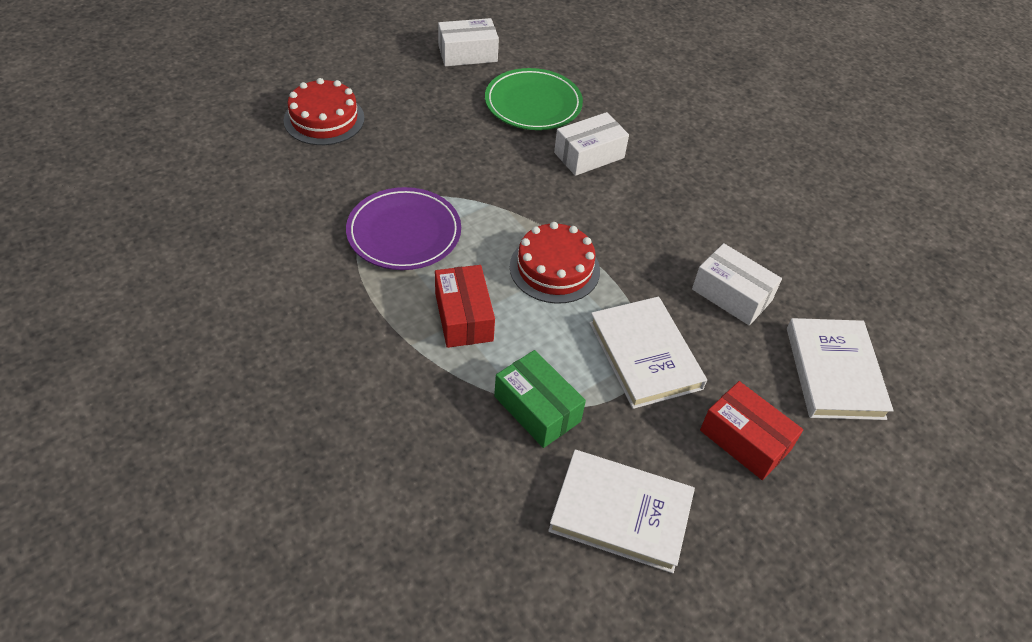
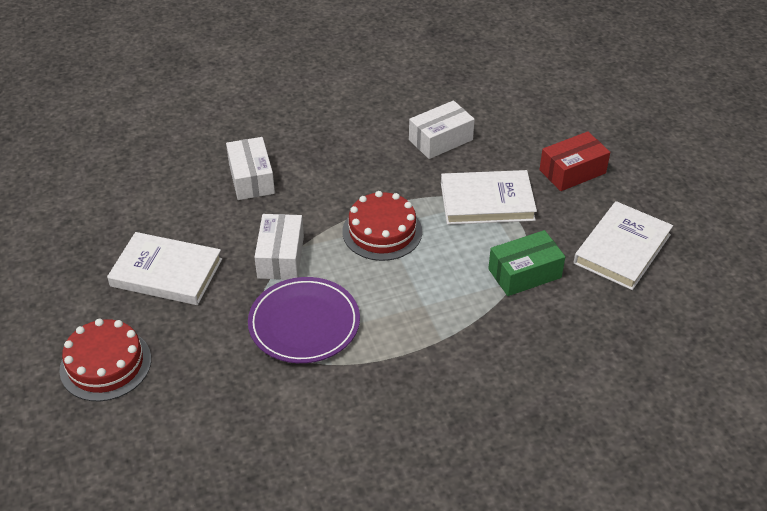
camera: 70 degrees left, 5 degrees down
(464, 317) = (419, 299): red box -> none
(467, 54) = (55, 230): white box -> white box (281, 257)
(533, 104) = (161, 199): green plate -> none
(834, 372) = (524, 112): white book -> white book (166, 273)

